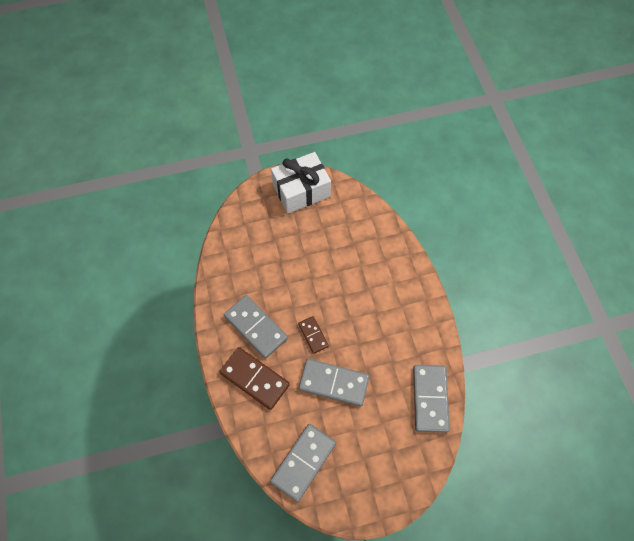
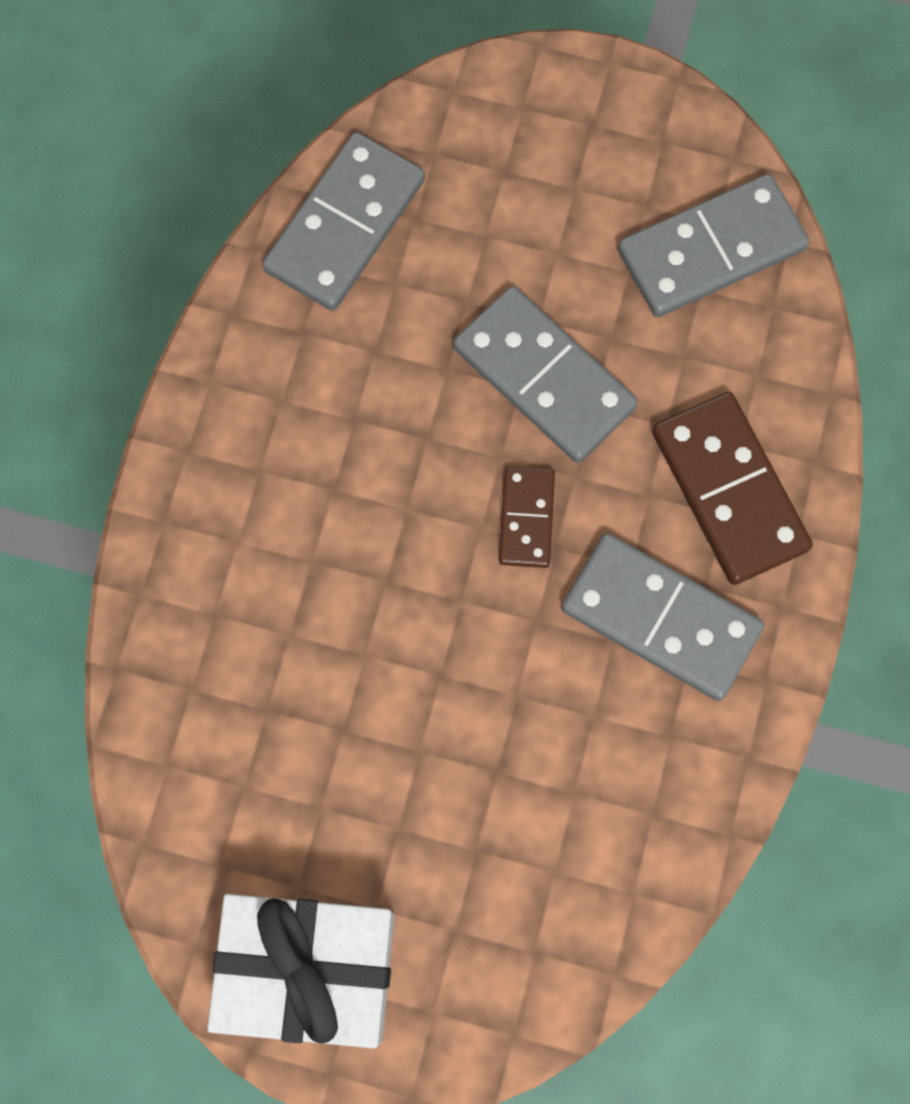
camera: 150 degrees left, 10 degrees up
(256, 327) = (660, 619): grey domino -> grey domino turned 45 degrees counterclockwise

